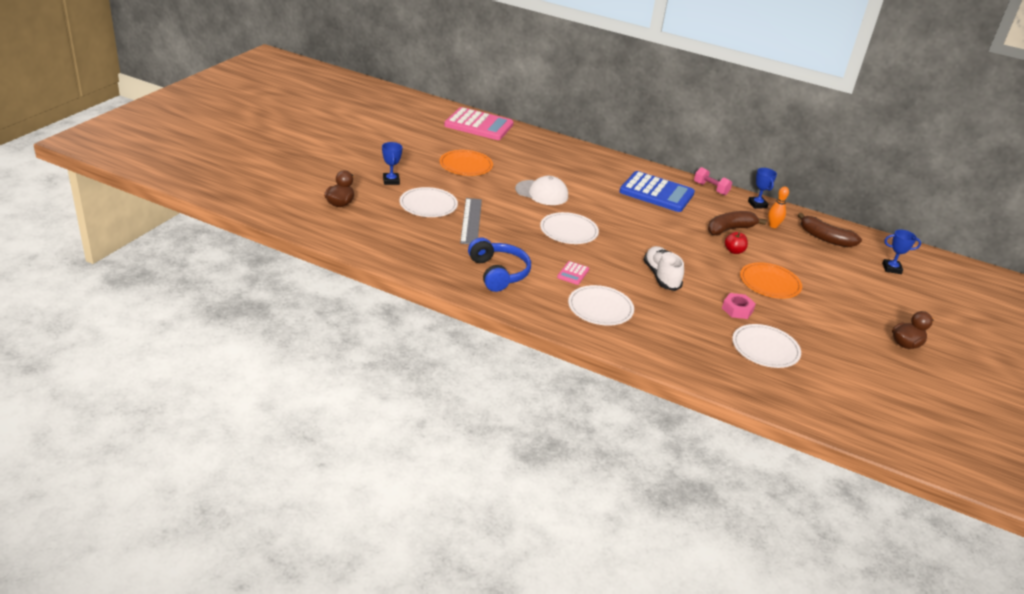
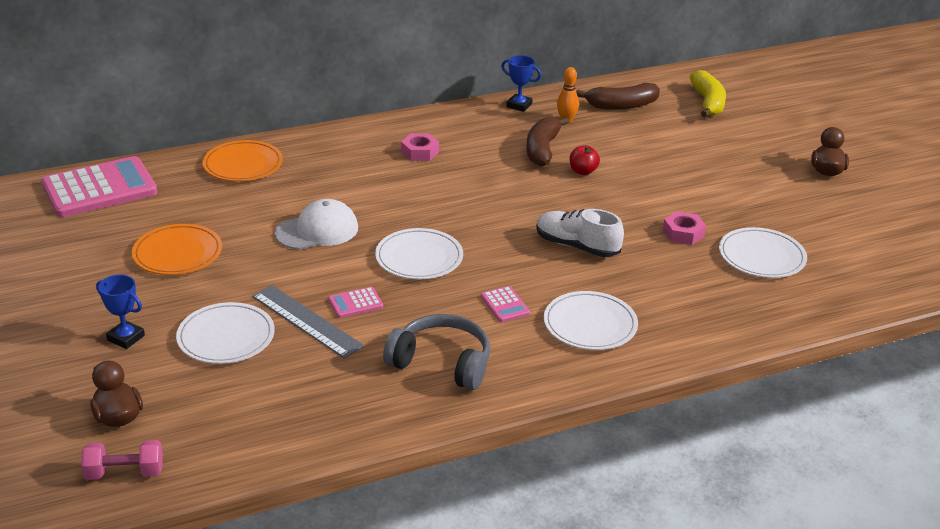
camera: 45 degrees left, 0 degrees up
(498, 273) = (442, 363): blue headphones -> grey headphones
(504, 228) = (355, 303): none -> pink calculator
(656, 193) = (420, 152): blue calculator -> pink nut
(710, 189) = (456, 114): pink dumbbell -> pink dumbbell (125, 473)
(769, 283) = (659, 185): orange plate -> orange plate (243, 164)
(891, 268) = (708, 103): blue trophy -> yellow banana

